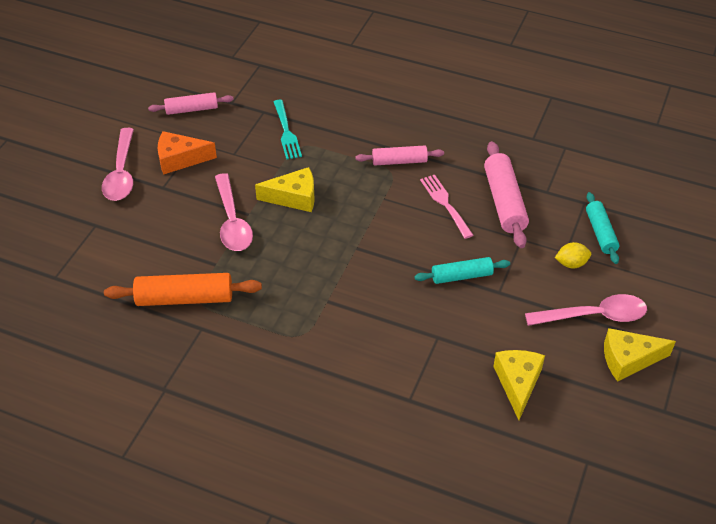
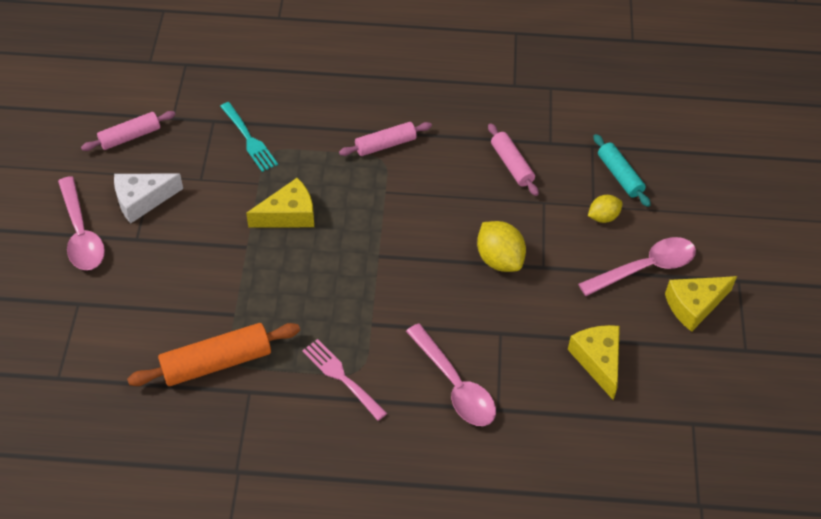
camera: 20 degrees left, 5 degrees up
(180, 159) = (142, 200): orange cheese -> white cheese
(232, 221) = (232, 259): pink spoon -> pink spoon (454, 385)
(445, 204) = (452, 182): pink fork -> pink fork (341, 377)
(461, 276) = (499, 259): turquoise rolling pin -> yellow lemon
(504, 202) = (511, 165): pink rolling pin -> pink rolling pin, size x0.64

